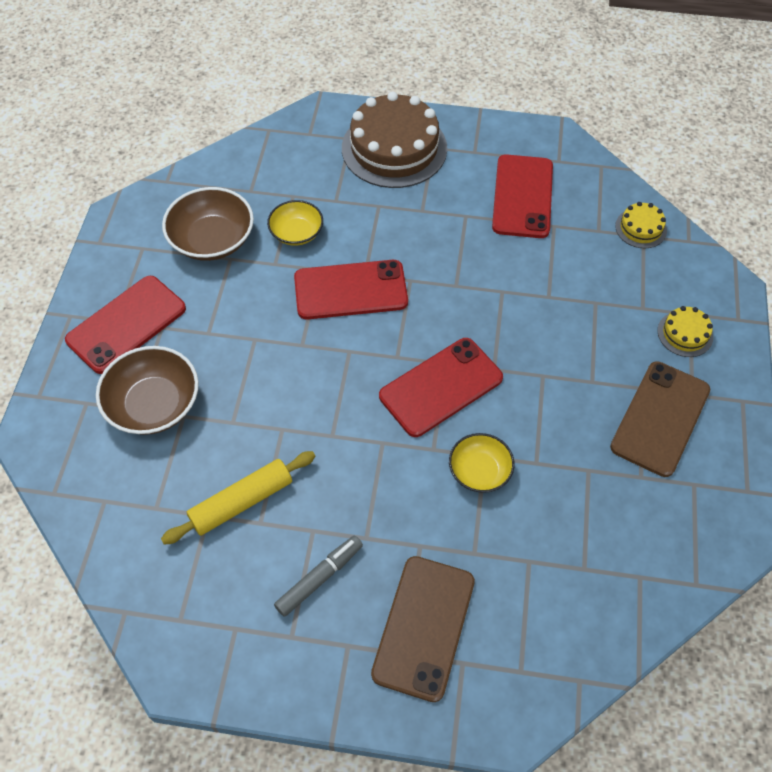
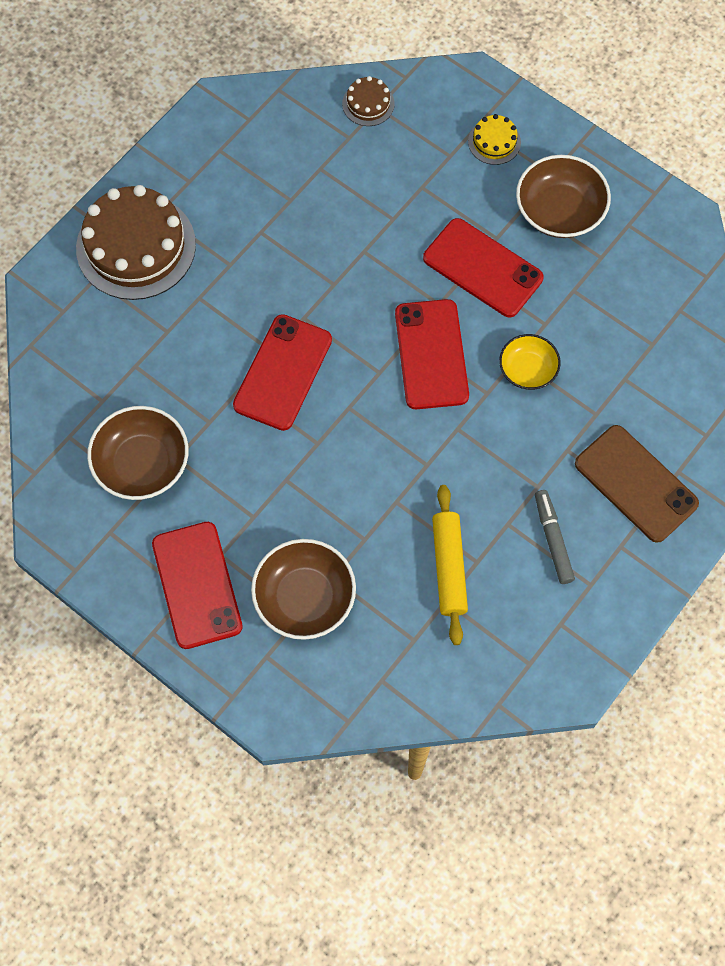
camera: 60 degrees left, 10 degrees up
(296, 233) = (184, 385): yellow bowl -> none
(522, 196) = (270, 173): red phone -> red phone (482, 268)
(641, 228) = (368, 104): yellow cake -> brown cake
(660, 418) = (559, 211): brown phone -> brown bowl

